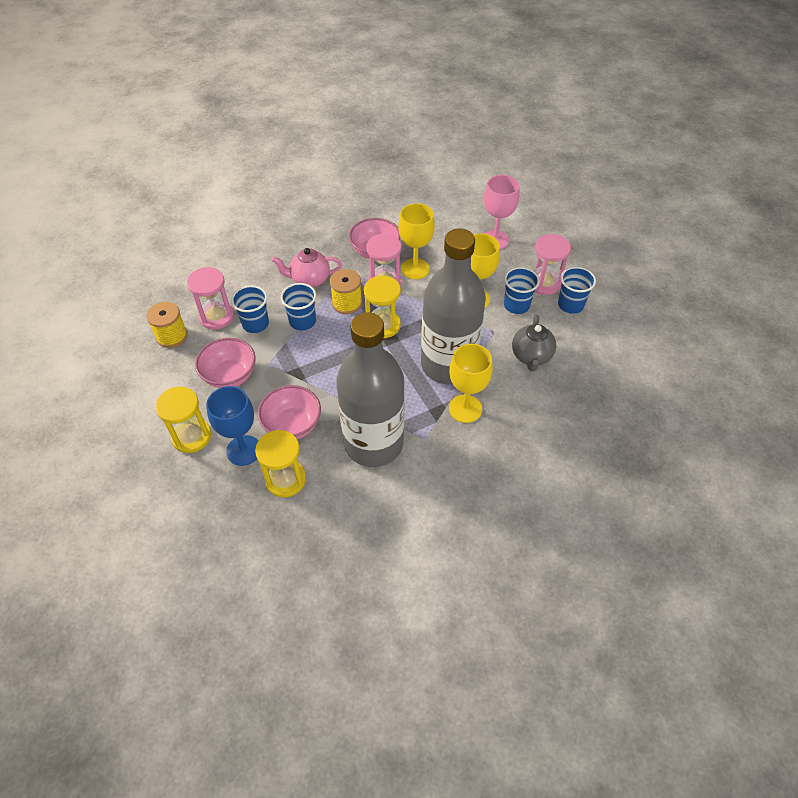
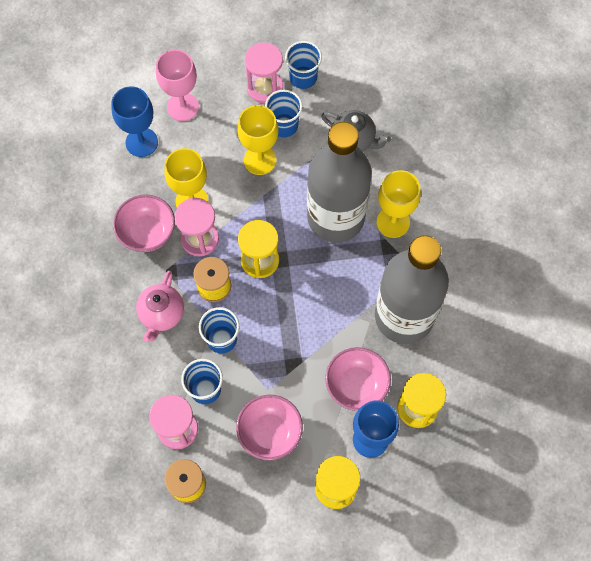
camera: 70 degrees left, 15 degrees up
(450, 226) = (141, 142): none -> blue goblet

